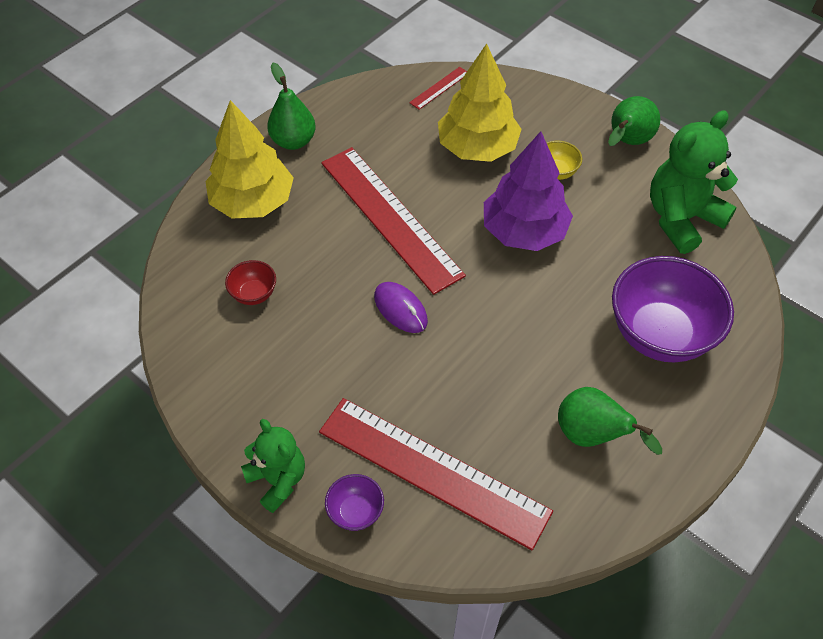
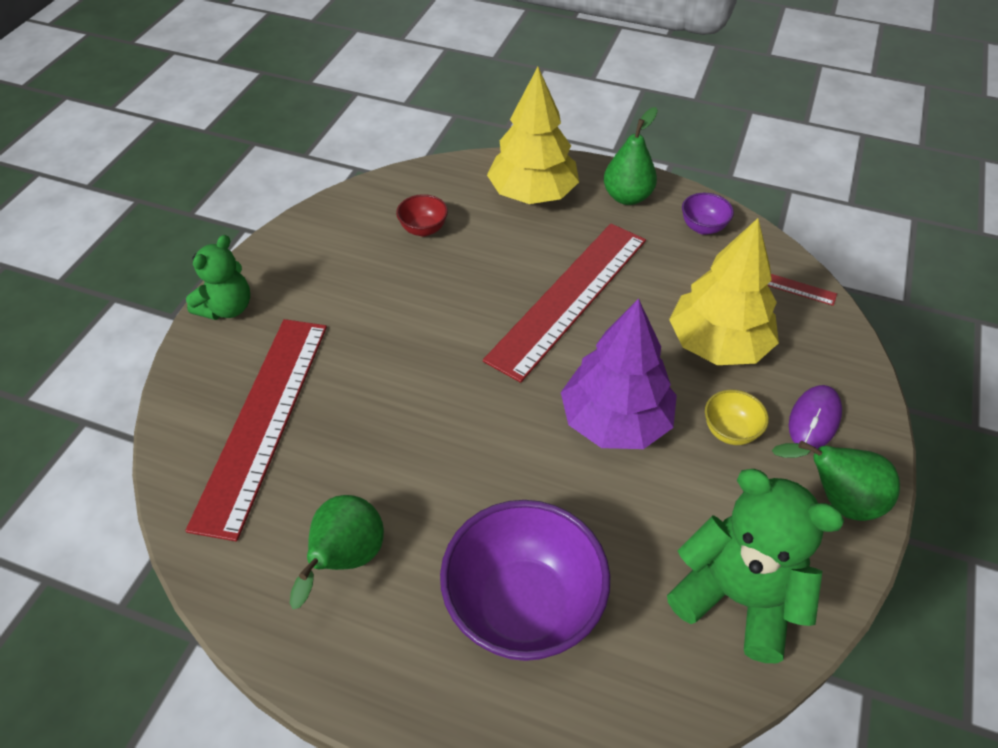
camera: 70 degrees right, 5 degrees down
(355, 511) = (205, 373): purple bowl -> purple bowl (703, 227)
(400, 309) = (452, 340): purple mouse -> purple mouse (814, 419)

